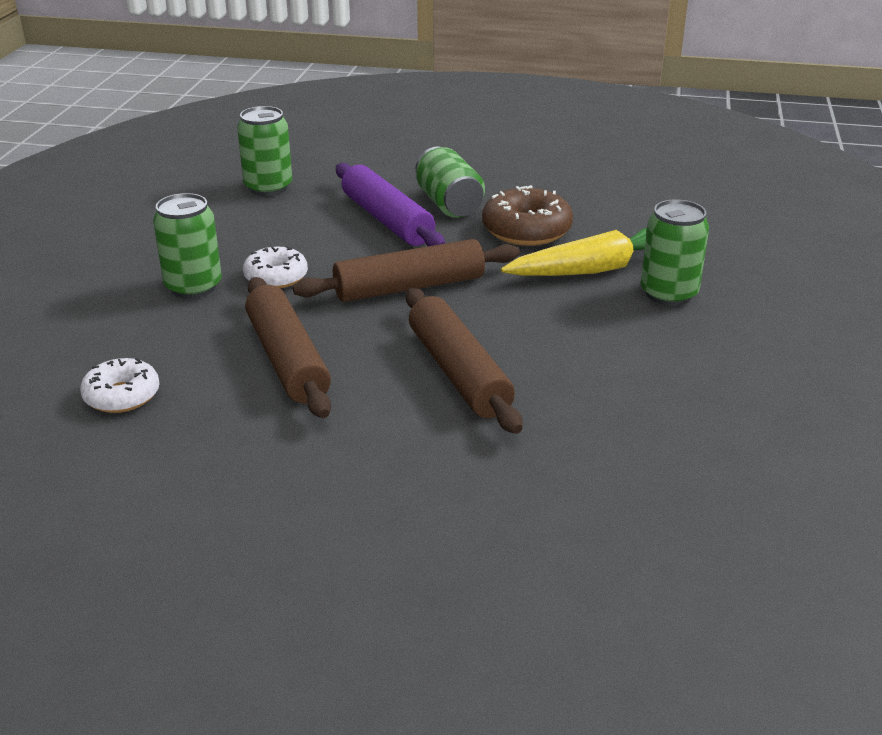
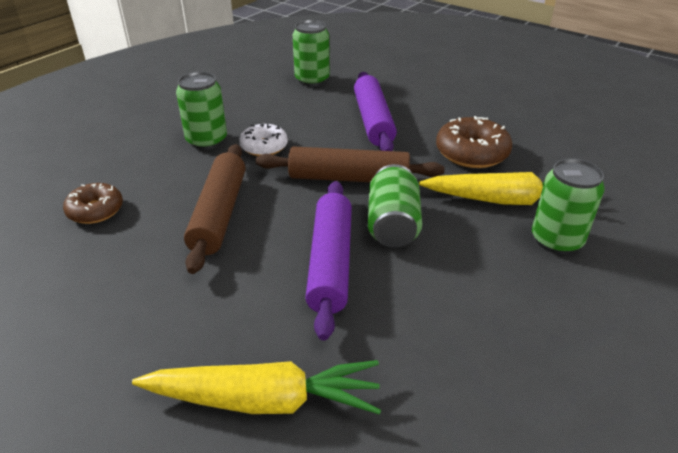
camera: 25 degrees right, 5 degrees up
(122, 396) = (95, 210): white donut -> brown donut
(449, 204) = (427, 118): green can -> green can (393, 225)
(459, 372) = (330, 263): brown rolling pin -> purple rolling pin
(491, 503) = (264, 400): none -> yellow carrot

